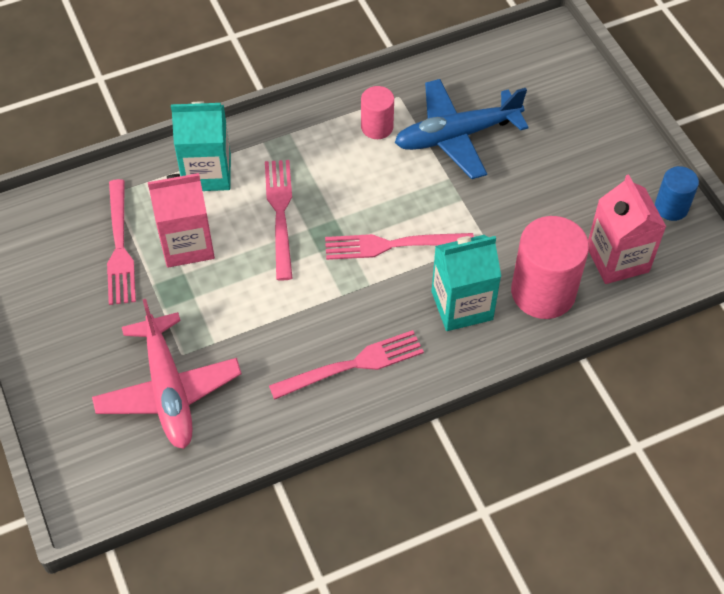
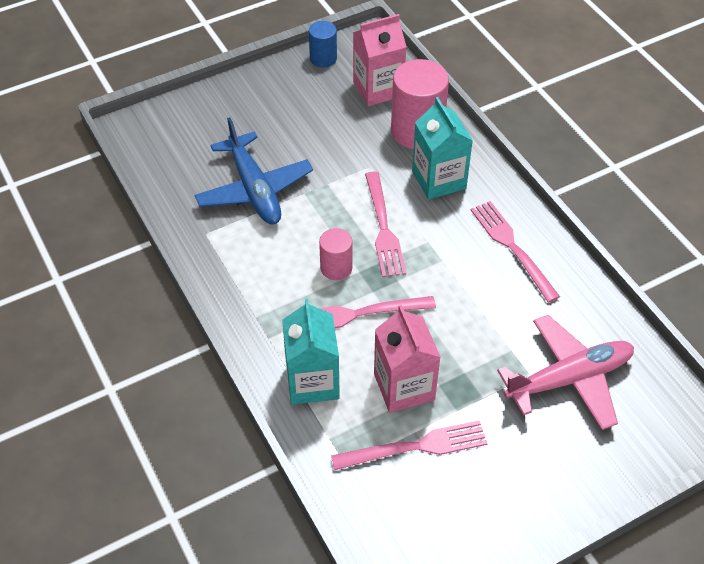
camera: 95 degrees left, 5 degrees down
(377, 127) = (246, 247): pink cylinder -> pink cylinder (336, 268)

